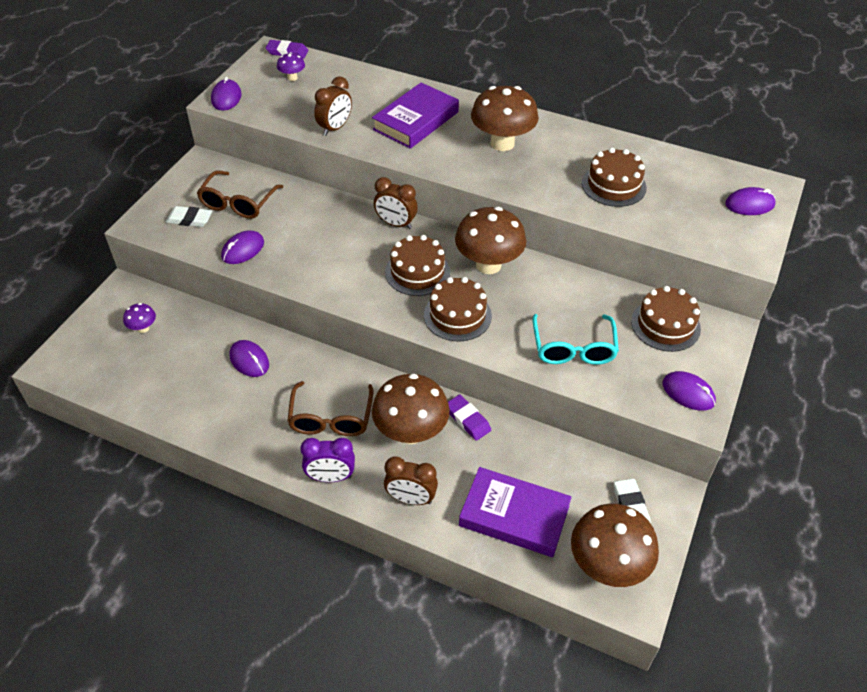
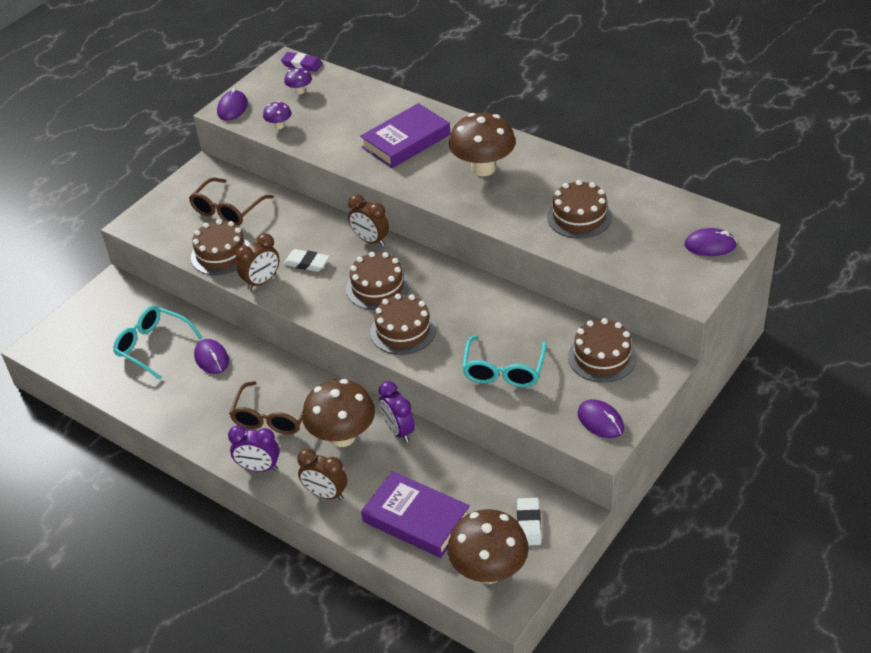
camera: 15 degrees right, 5 degrees down
(143, 328) = (123, 321): purple mushroom -> purple mushroom (279, 126)
(182, 353) = (153, 346): none -> turquoise glasses
(189, 219) = (179, 222): white eraser -> white eraser (306, 263)
(243, 250) = (221, 254): purple mouse -> brown cake
(335, 128) = (326, 144): brown clock -> brown clock (262, 281)
(467, 420) = (399, 431): purple eraser -> purple clock
(488, 265) = (448, 286): brown mushroom -> none

